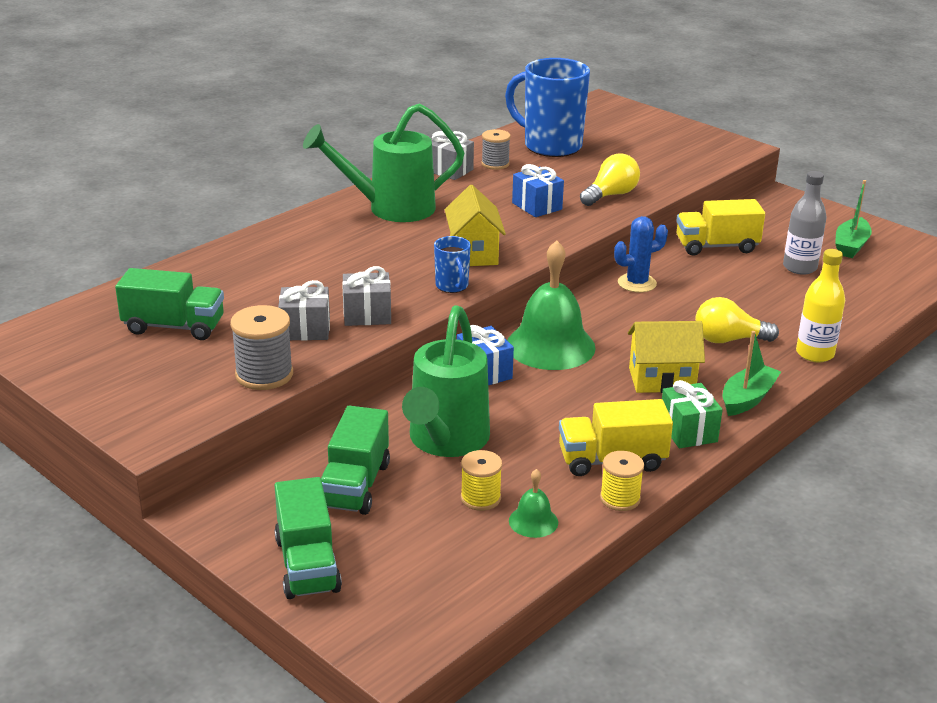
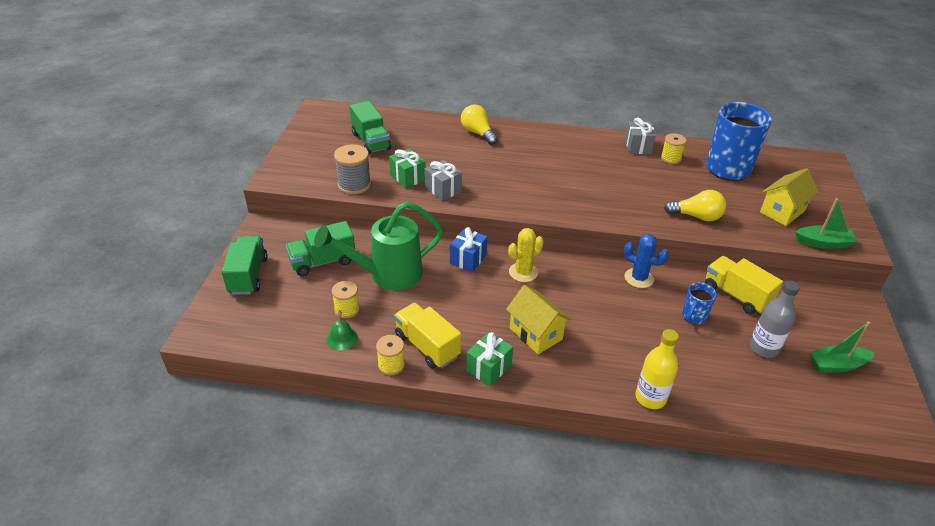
camera: 55 degrees right, 10 degrees up
(305, 330) = (408, 178): grey gift -> green gift
(307, 564) = (248, 276): green truck -> green truck turned 135 degrees clockwise
(390, 209) = (564, 148): green watering can -> none
(452, 286) = (505, 204): blue mug -> blue mug (693, 317)
(473, 253) = (552, 195): yellow house -> yellow house (782, 211)
(495, 164) = (670, 158): grey spool -> yellow spool
(537, 206) = (639, 194): blue gift -> none
(550, 346) = (523, 272): green bell -> yellow cactus
(728, 340) = (618, 347): yellow light bulb -> yellow light bulb (478, 133)
(747, 398) = (555, 382): green boat -> green boat (823, 243)

